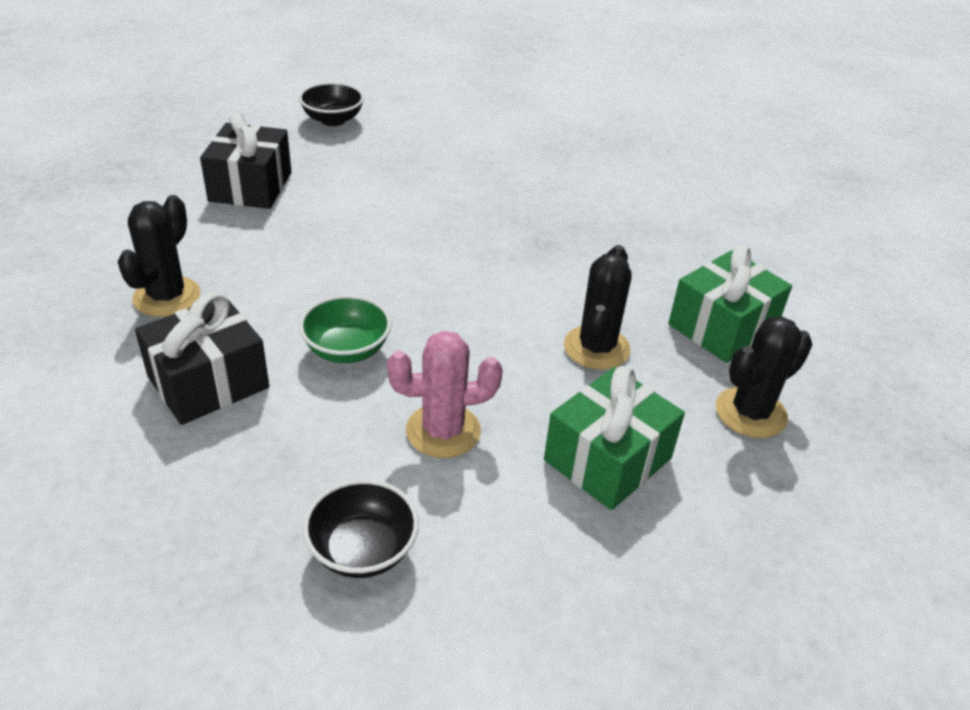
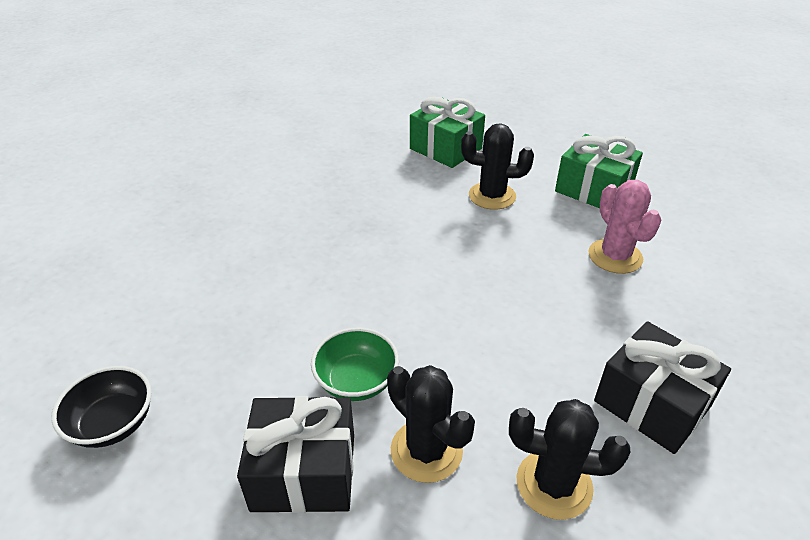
camera: 95 degrees left, 0 degrees up
(347, 350) = (560, 320): green bowl -> green bowl (356, 381)
(362, 550) = (736, 278): black bowl -> none
(750, 413) = (522, 142): black cactus -> black cactus (426, 450)

